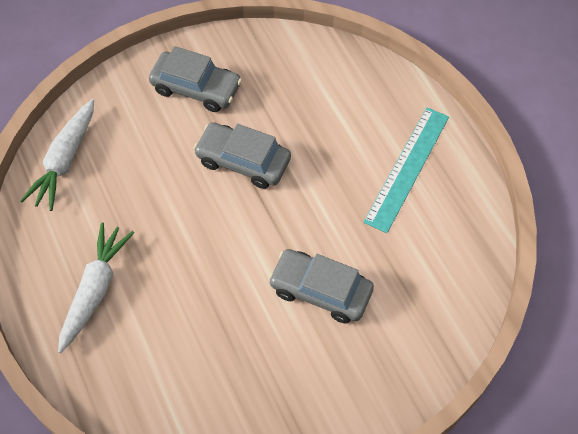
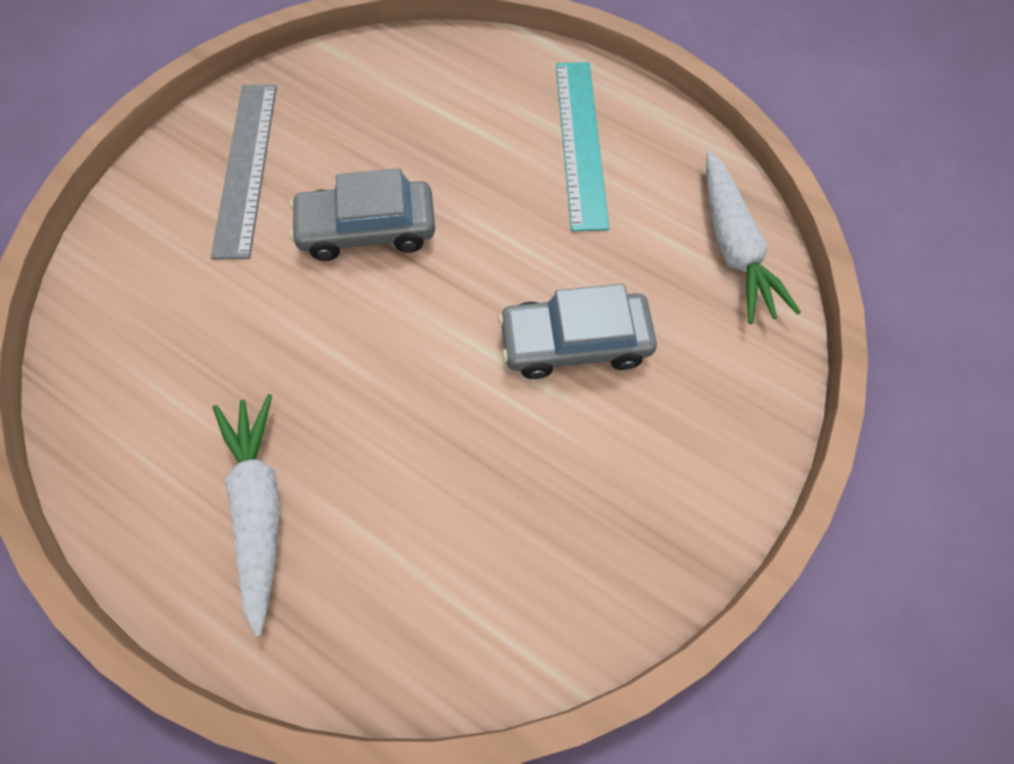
camera: 30 degrees left, 5 degrees up
(65, 160) = (107, 347): white carrot -> white carrot (733, 246)
(196, 88) = (246, 167): grey car -> grey ruler

